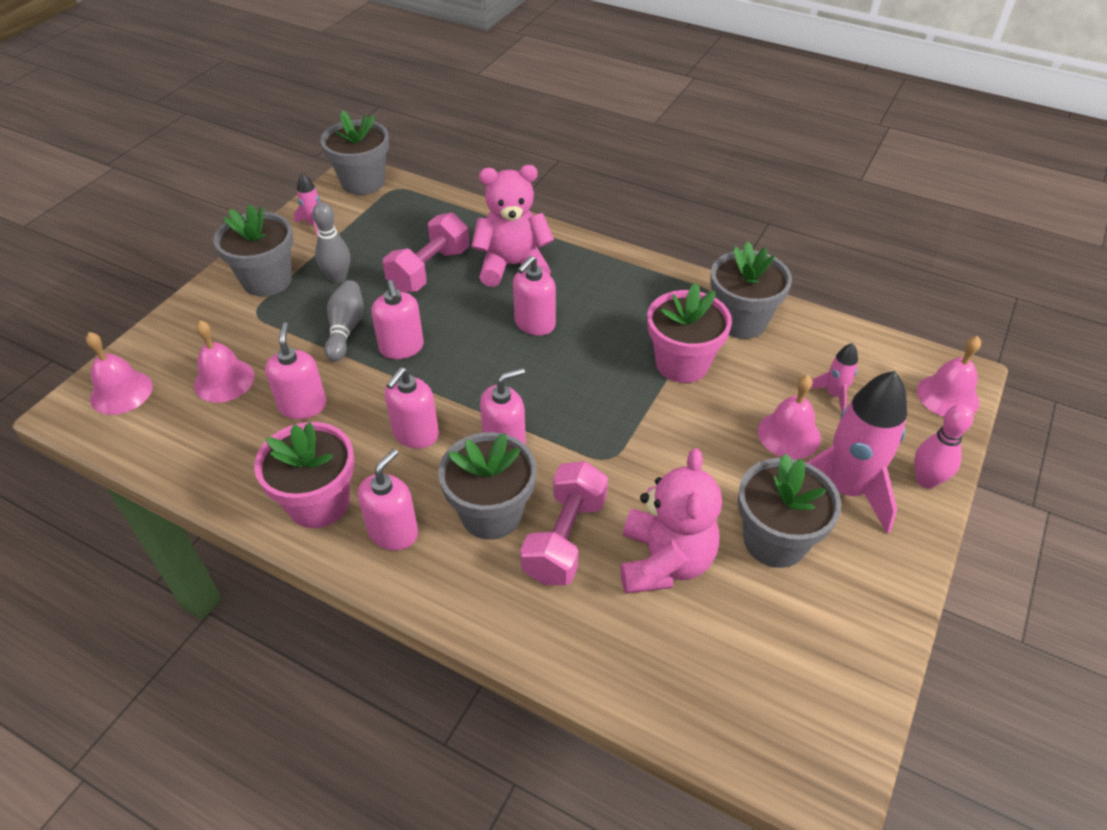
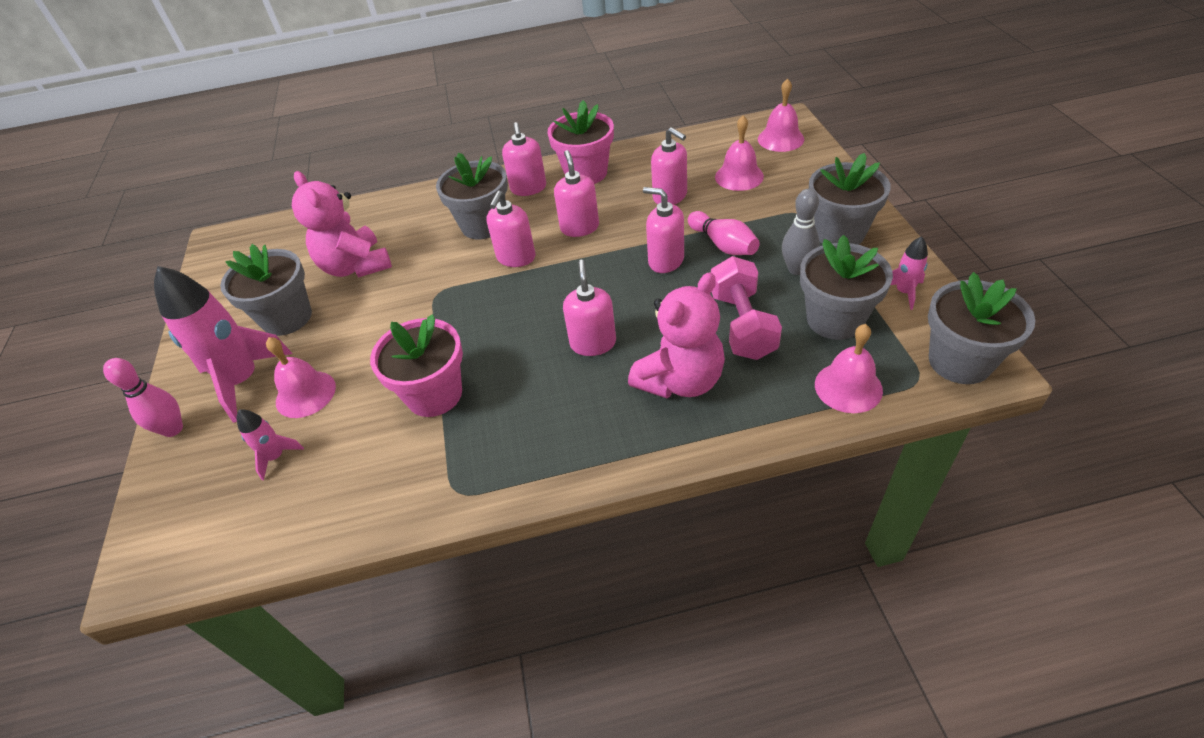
camera: 145 degrees right, 0 degrees up
(346, 329) = (723, 245): grey bowling pin -> pink bowling pin
(565, 538) = (427, 241): pink dumbbell -> none
(741, 321) = (406, 478): grey flower pot -> grey flower pot (835, 319)
(948, 396) = (154, 532): pink bell -> pink bell (848, 387)

